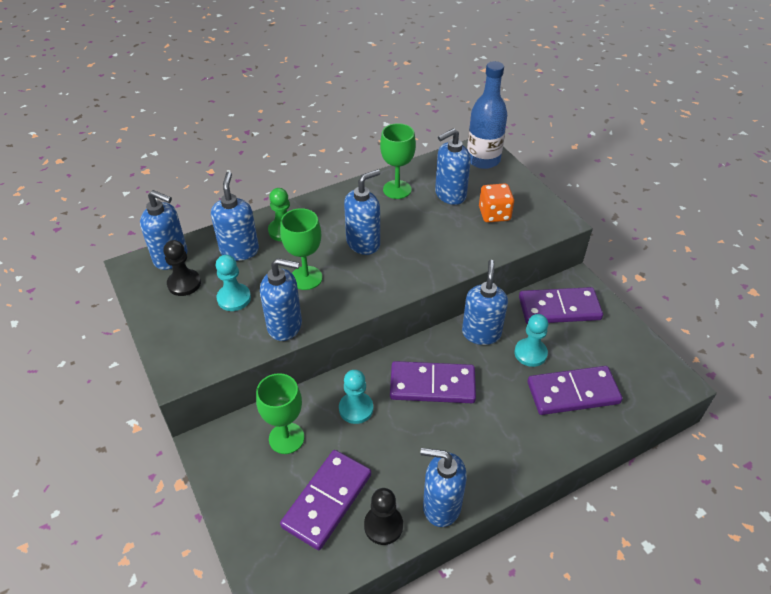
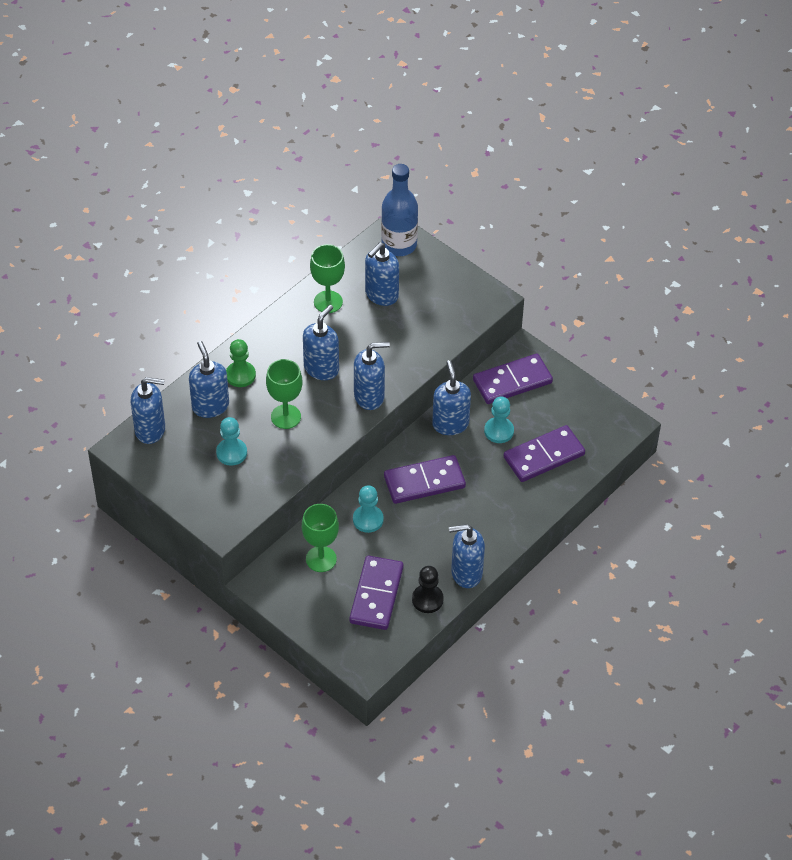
camera: 20 degrees left, 5 degrees up
(184, 283) = (178, 451): black pawn -> none
(285, 326) = (290, 465): blue soap dispenser -> blue soap dispenser (369, 396)
(494, 214) = (430, 306): orange dice -> none

